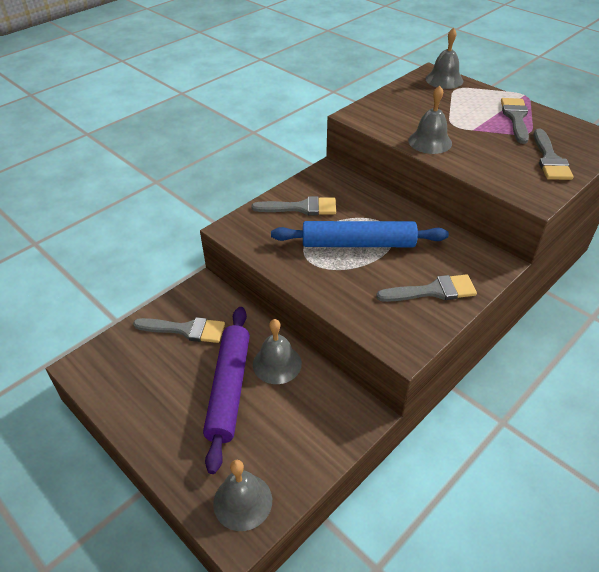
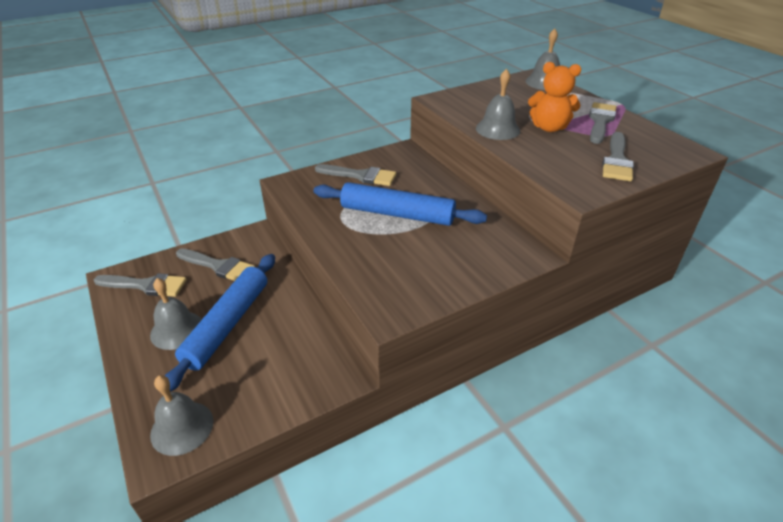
camera: 15 degrees right, 5 degrees down
(229, 389) = (227, 324): purple rolling pin -> blue rolling pin
(277, 364) = (283, 312): grey bell -> grey bell (177, 330)
(433, 291) = (448, 268): grey brush -> grey brush (146, 285)
(475, 132) = (549, 128): none -> orange teddy bear

